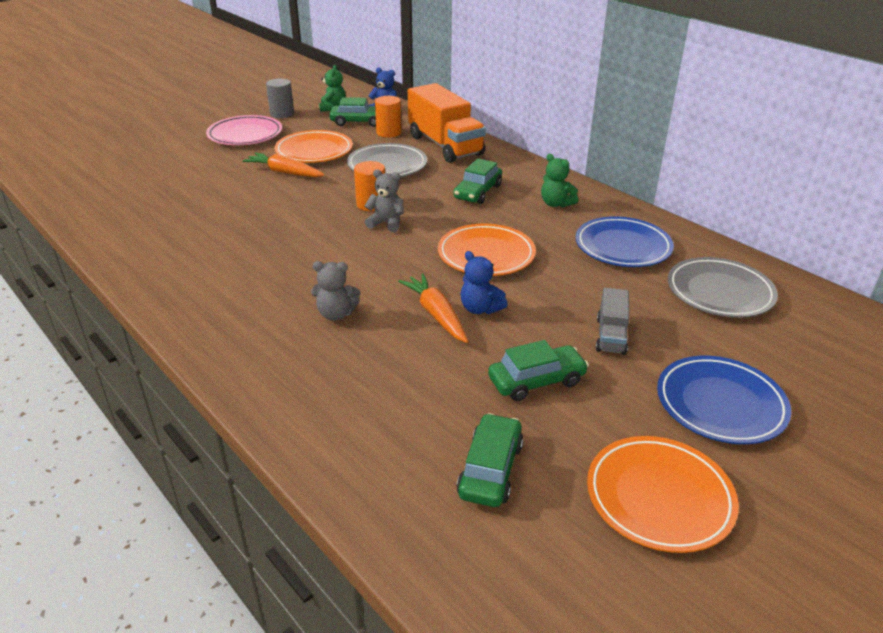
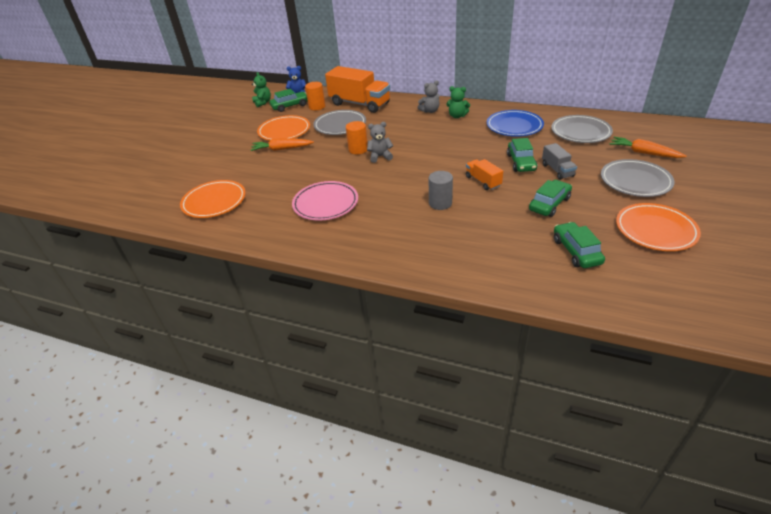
camera: 25 degrees left, 5 degrees up
(245, 135) = (225, 135): pink plate -> pink plate (325, 204)
(282, 114) = (233, 116): grey cylinder -> grey cylinder (440, 203)
(336, 314) = (413, 213): grey teddy bear -> grey teddy bear (430, 111)
(436, 314) = (465, 193): orange carrot -> orange carrot (643, 153)
(477, 192) = (409, 123): green car -> green car (521, 162)
(480, 309) = (483, 181): blue teddy bear -> orange truck
(486, 255) = (453, 154): orange plate -> orange plate (214, 202)
(720, 404) = (635, 181): blue plate -> grey plate

